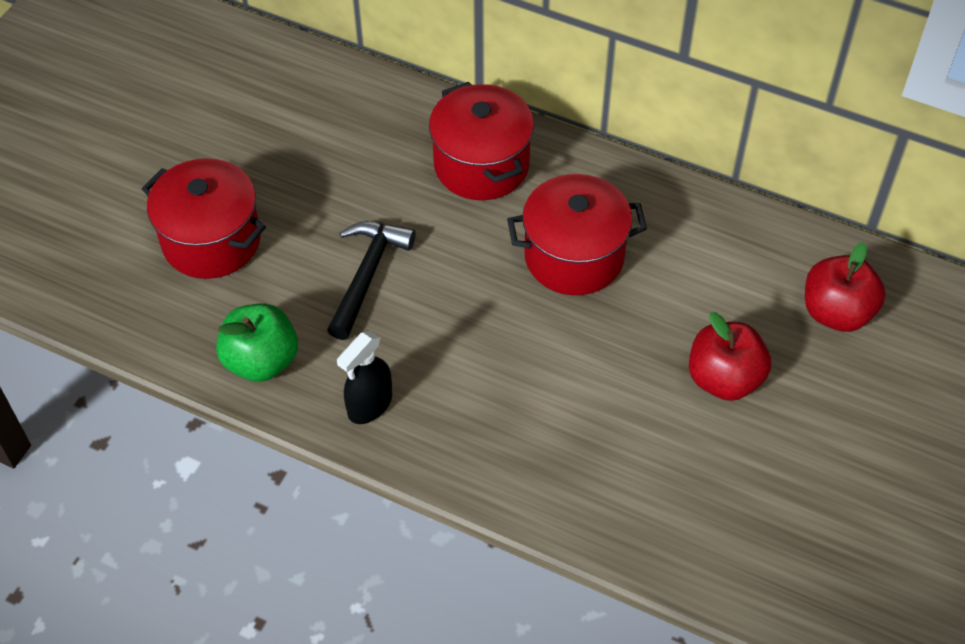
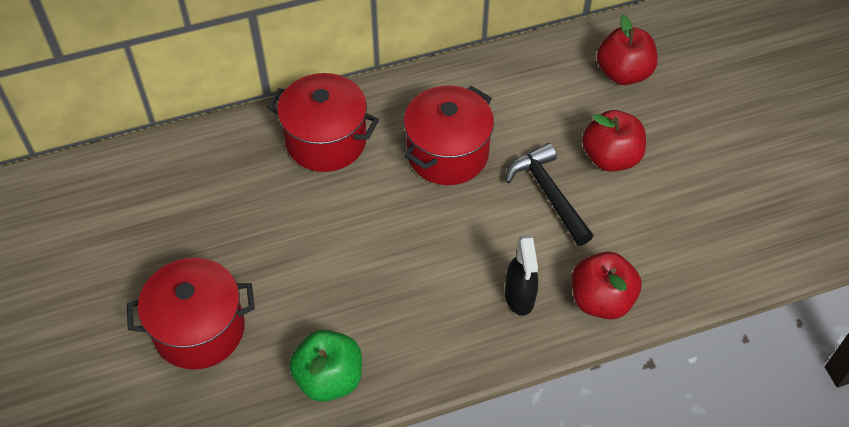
camera: 45 degrees left, 0 degrees up
(367, 275) = (334, 266): black hammer -> black hammer (548, 194)
(369, 405) = (432, 346): black spray bottle -> black spray bottle (519, 297)
(558, 493) = (601, 300): none -> red apple

